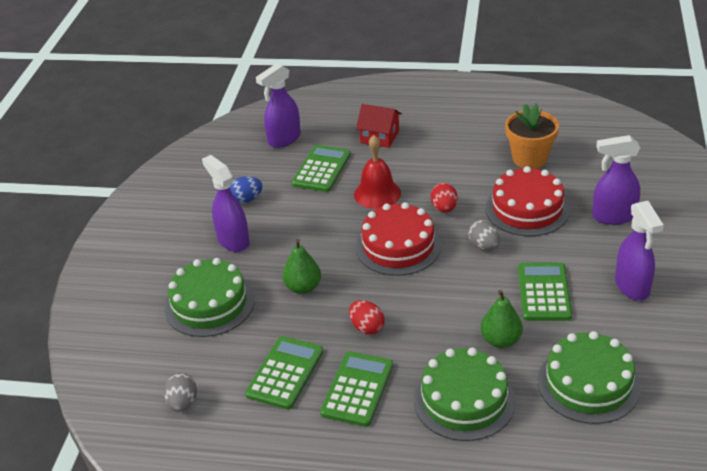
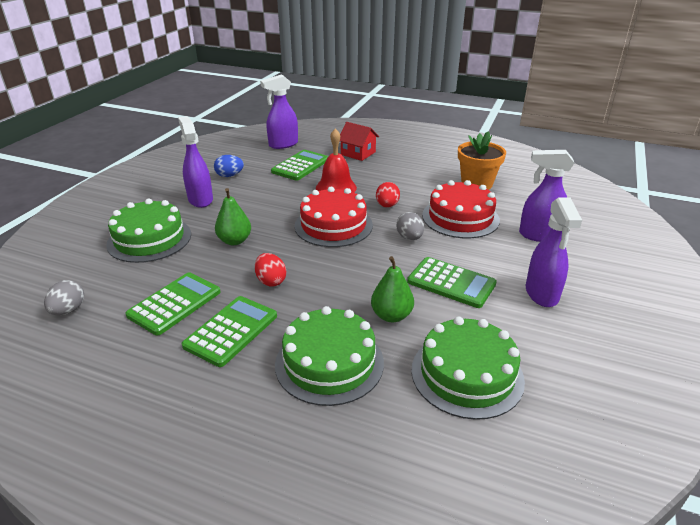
camera: 10 degrees right, 5 degrees down
(544, 292) = (451, 283): green calculator -> green calculator turned 105 degrees clockwise

